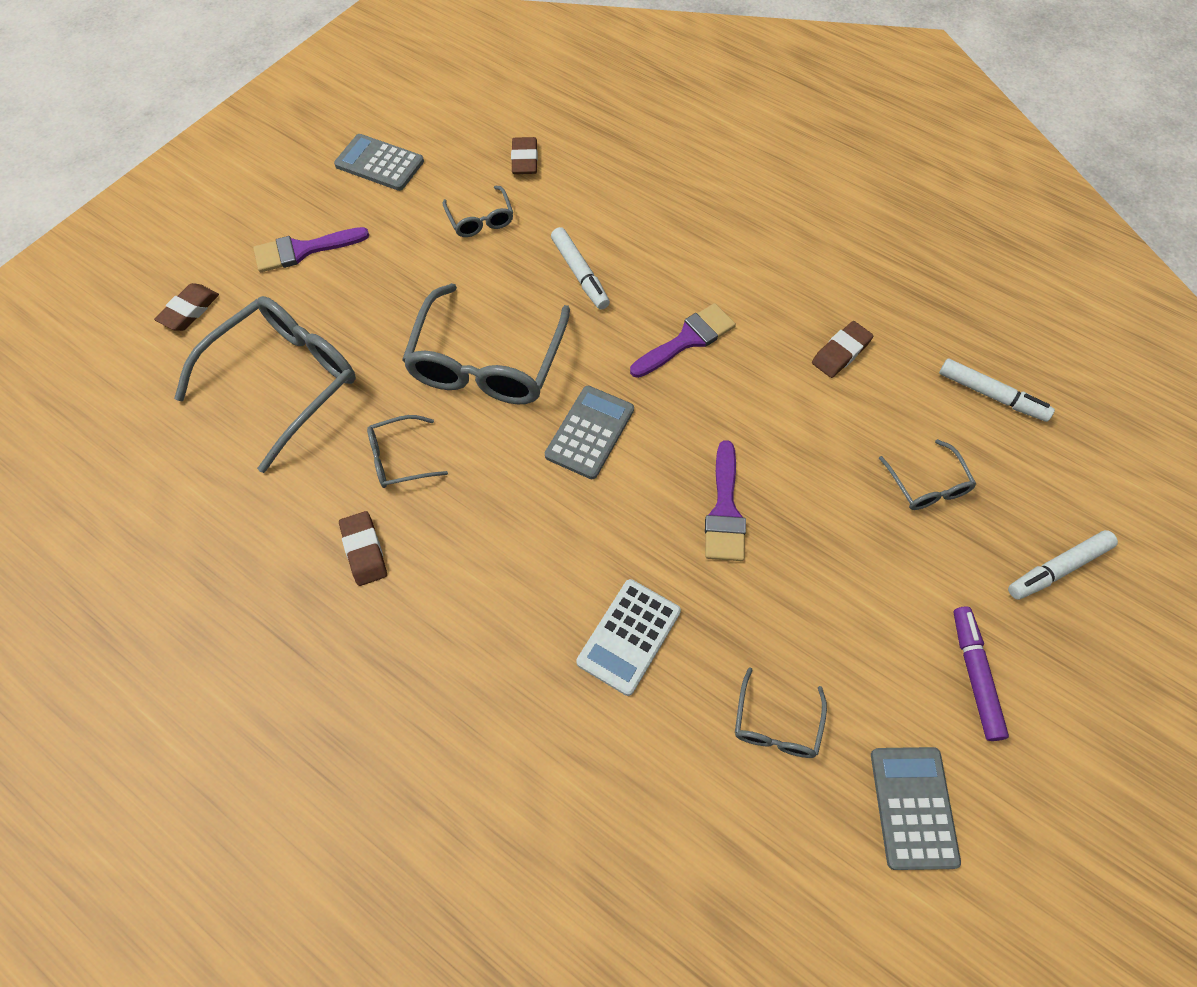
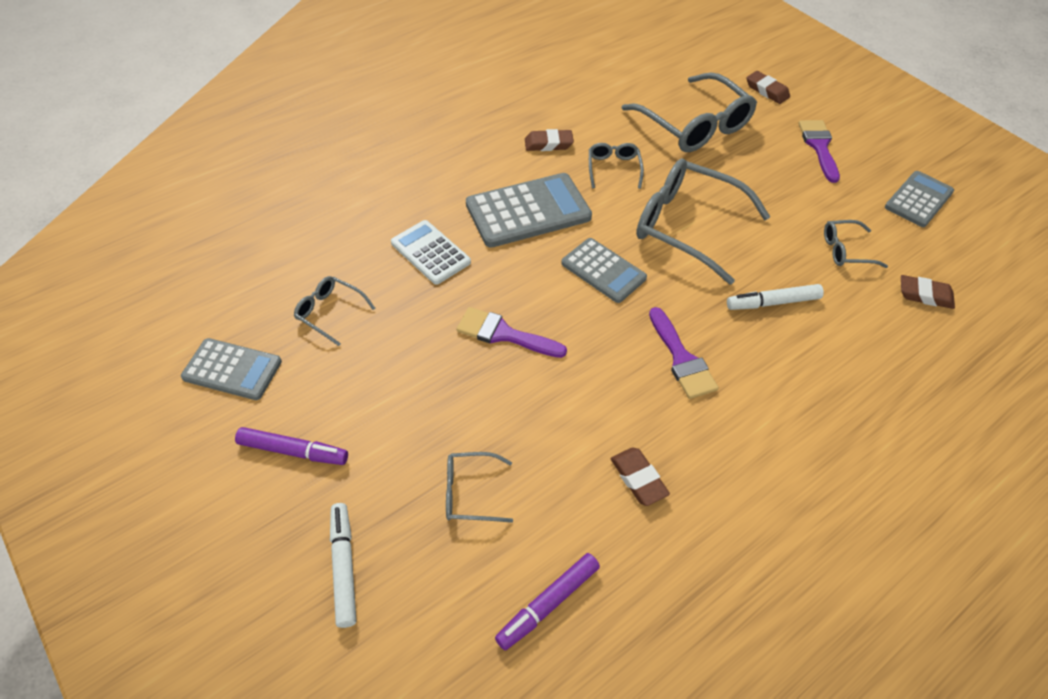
camera: 105 degrees right, 10 degrees down
(513, 540) = (528, 211): none -> grey calculator
(991, 395) = (548, 604): white marker -> purple marker

